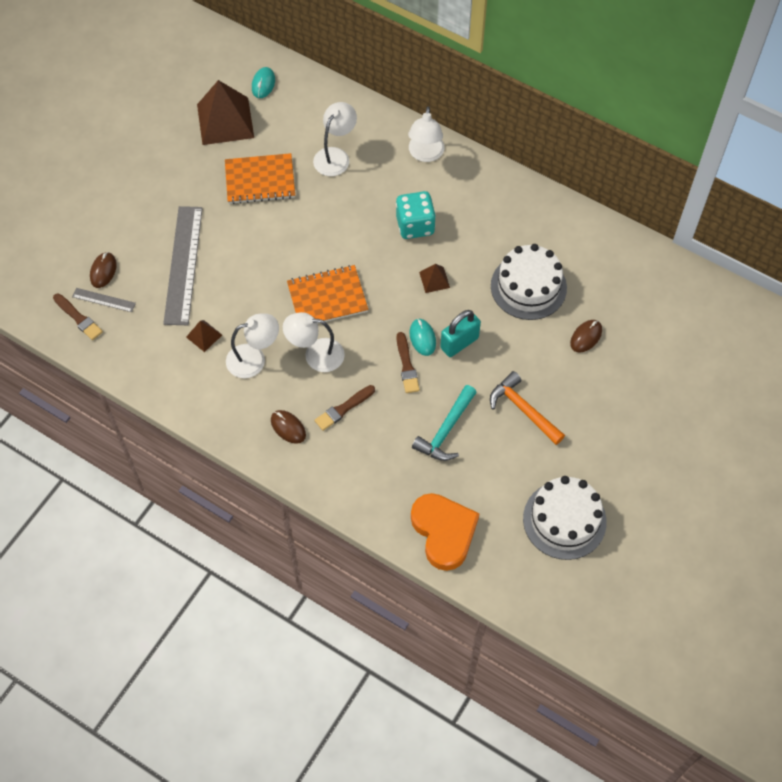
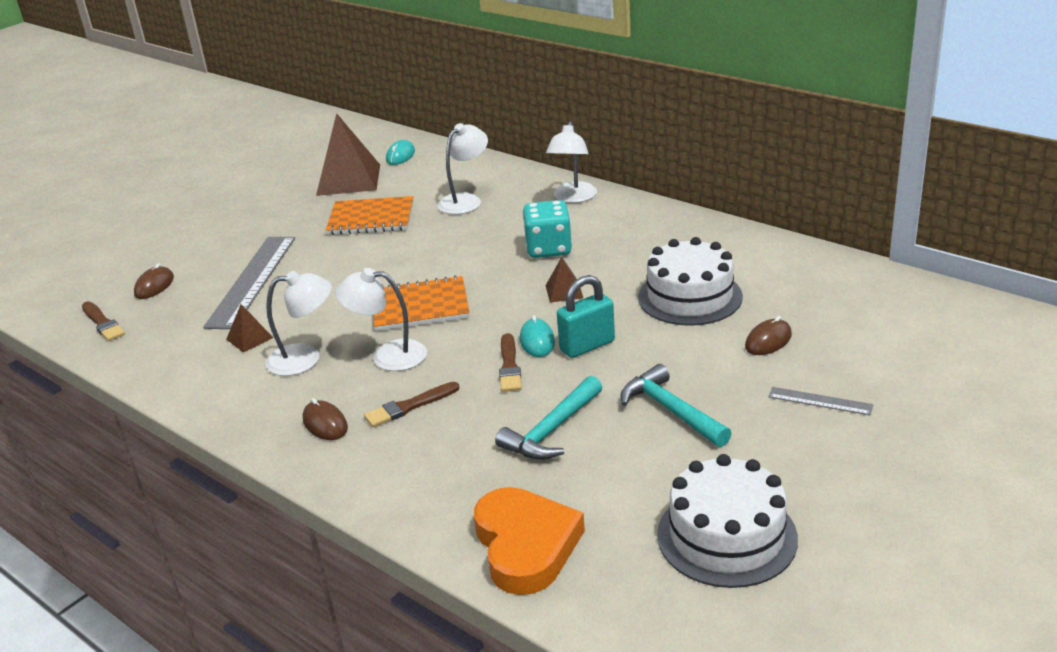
camera: 10 degrees right, 30 degrees down
(104, 300) = (141, 308): grey ruler -> grey ruler (820, 401)
(523, 409) = (670, 410): orange hammer -> turquoise hammer

